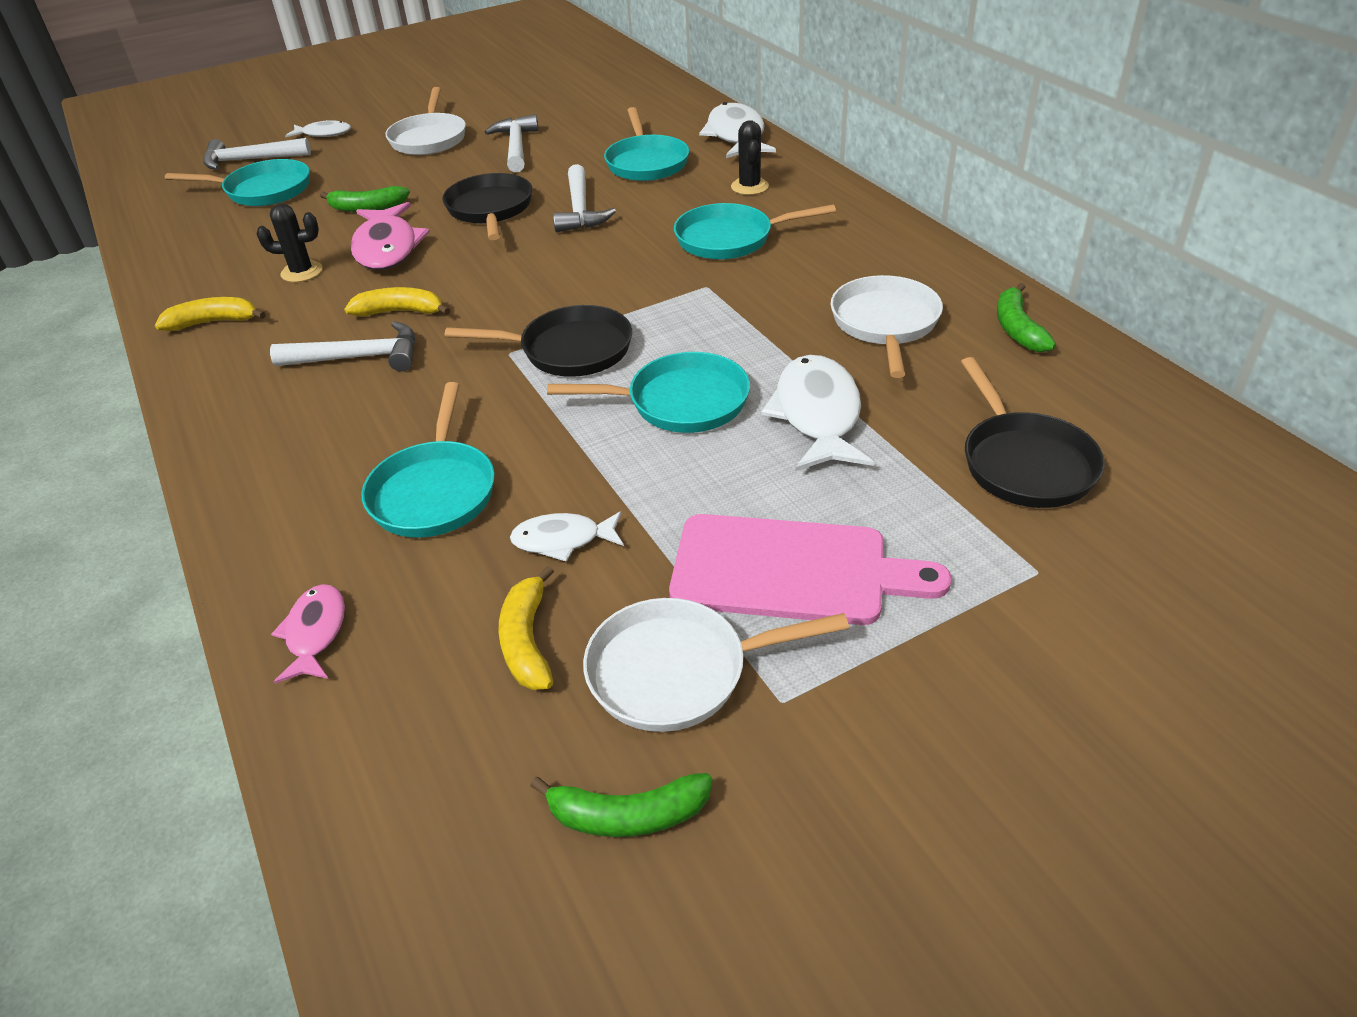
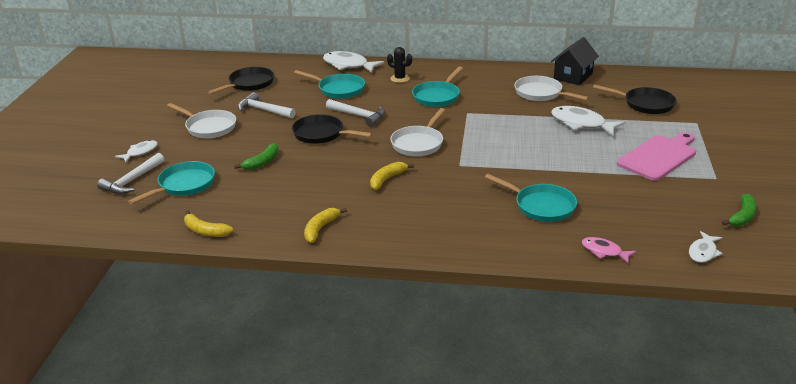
camera: 55 degrees left, 10 degrees down
(302, 272) = (305, 194): black cactus -> none
(359, 357) = (414, 198): white hammer -> none
(387, 248) = (317, 167): pink fish -> none
(527, 641) = (649, 211): yellow banana -> yellow banana (205, 231)
(563, 540) = (601, 189): white fish -> white fish (703, 252)
(569, 350) = (476, 152): black pan -> black pan (249, 84)
(677, 671) = (688, 190): white pan -> white pan (418, 143)
(680, 402) = (542, 143): turquoise pan -> none
(1017, 328) = (573, 76): green banana -> black house

